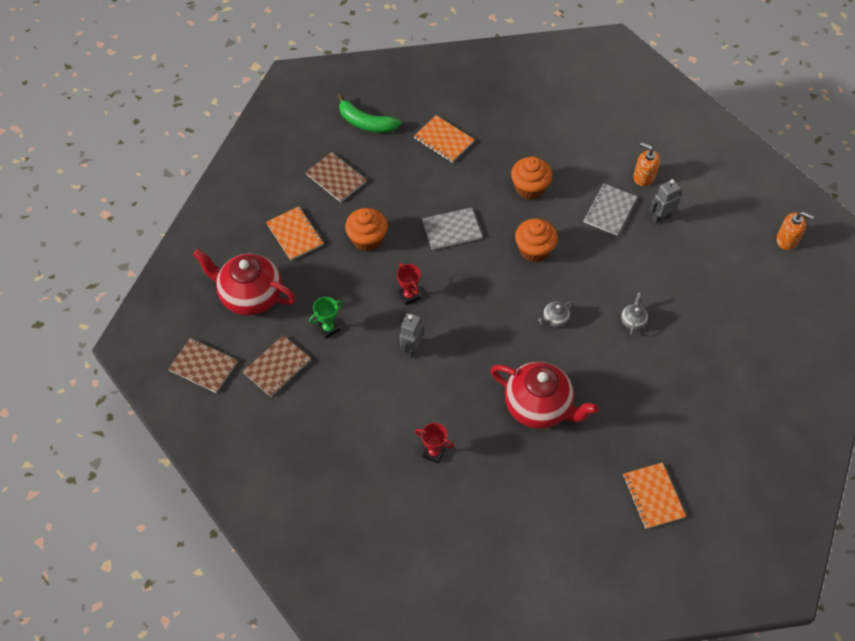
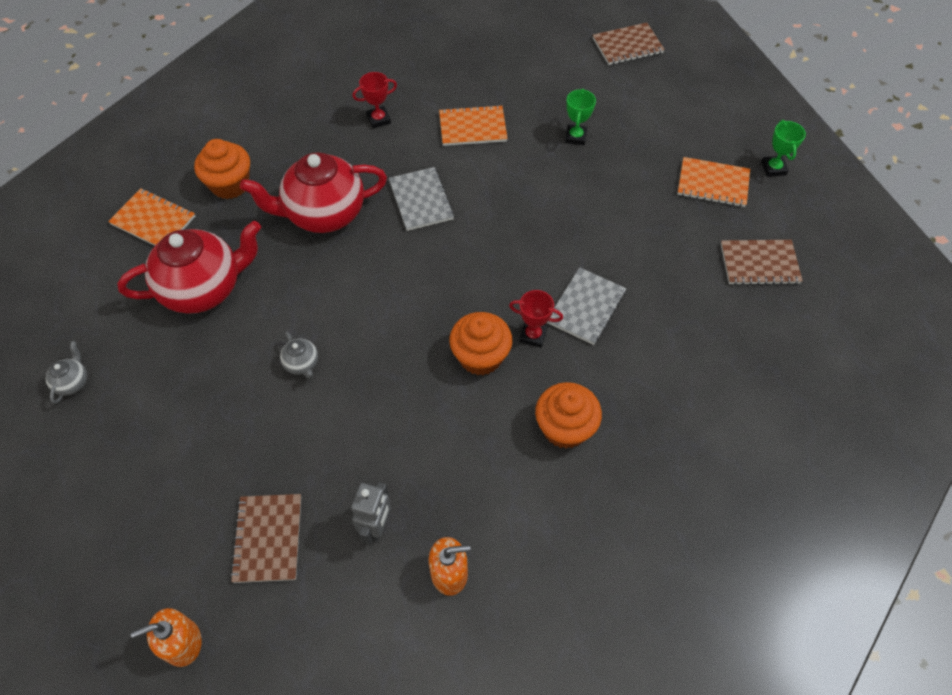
camera: 135 degrees right, 0 degrees up
(250, 214) = (773, 168): none -> green trophy
(250, 296) = (670, 111): red teapot -> red teapot (204, 288)
(277, 367) = (575, 84): brown notebook -> brown notebook (268, 538)
(366, 123) = (824, 349): green banana -> none
(367, 239) = (648, 231): orange cupcake -> orange cupcake (230, 185)
(409, 296) = (545, 213): red trophy -> red trophy (533, 335)
(411, 348) = (488, 174): grey robot -> none
(443, 140) = (724, 403): orange notebook -> orange notebook (472, 127)
(554, 319) = (385, 301): grey teapot -> grey teapot (73, 382)
(609, 210) = (447, 481): grey notebook -> grey notebook (421, 200)

